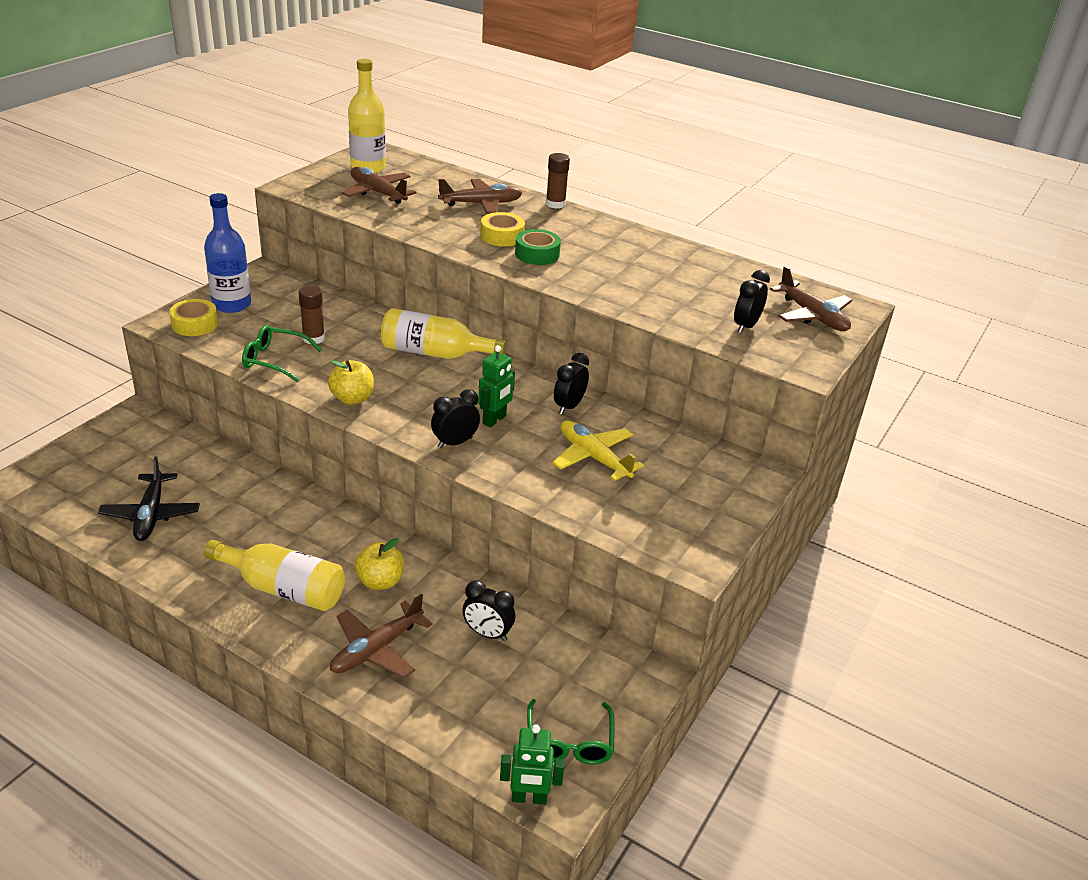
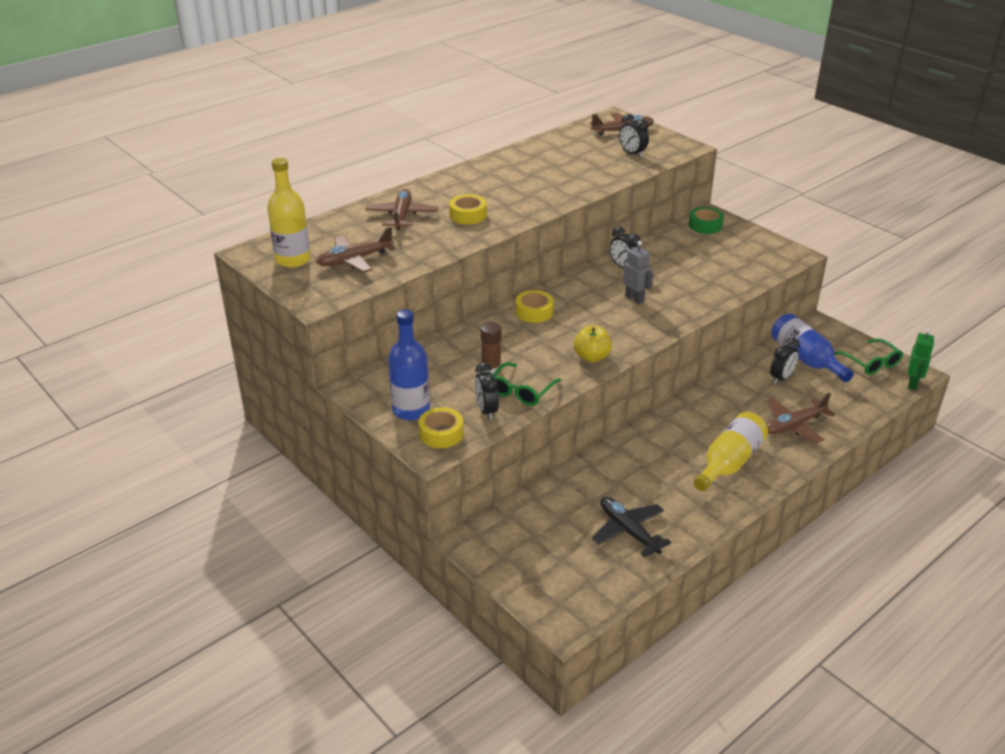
camera: 70 degrees left, 0 degrees up
(151, 515) = (628, 531): black plane -> black plane turned 135 degrees counterclockwise
(376, 649) = (794, 425): brown plane -> brown plane turned 90 degrees clockwise
(380, 581) = (726, 417): yellow apple -> none
(434, 353) = (534, 312): yellow bottle -> yellow tape
(455, 443) = (660, 319): black clock -> black clock (486, 411)
(494, 420) = (634, 299): green robot -> grey robot
(537, 254) = (504, 206): green tape -> green tape (705, 225)
(548, 660) = (805, 359): none -> blue bottle
(555, 204) = (417, 185): brown glue stick -> none
(569, 742) = (871, 363): green glasses -> green glasses turned 45 degrees clockwise
(593, 457) = (686, 268): yellow plane -> none

